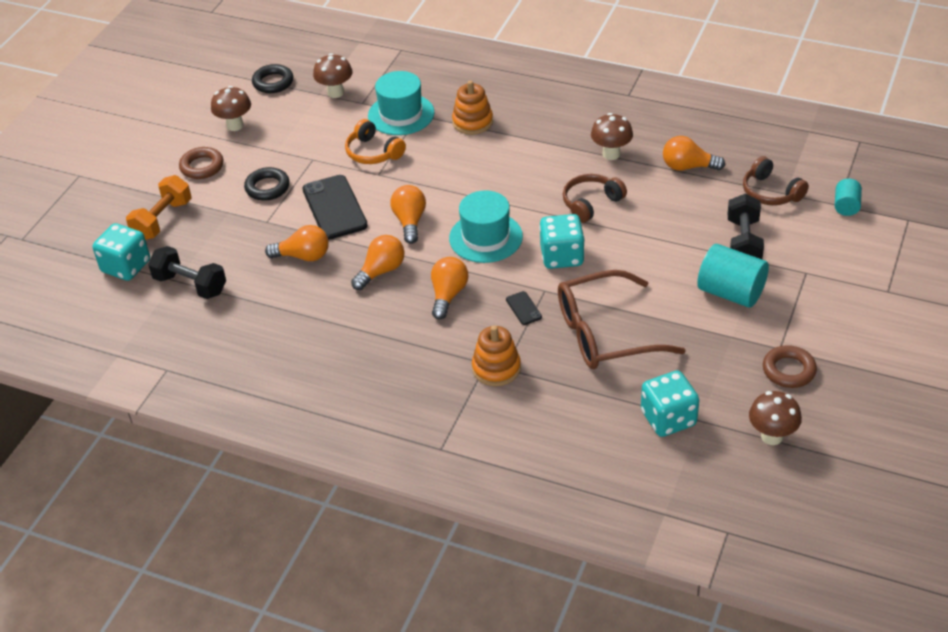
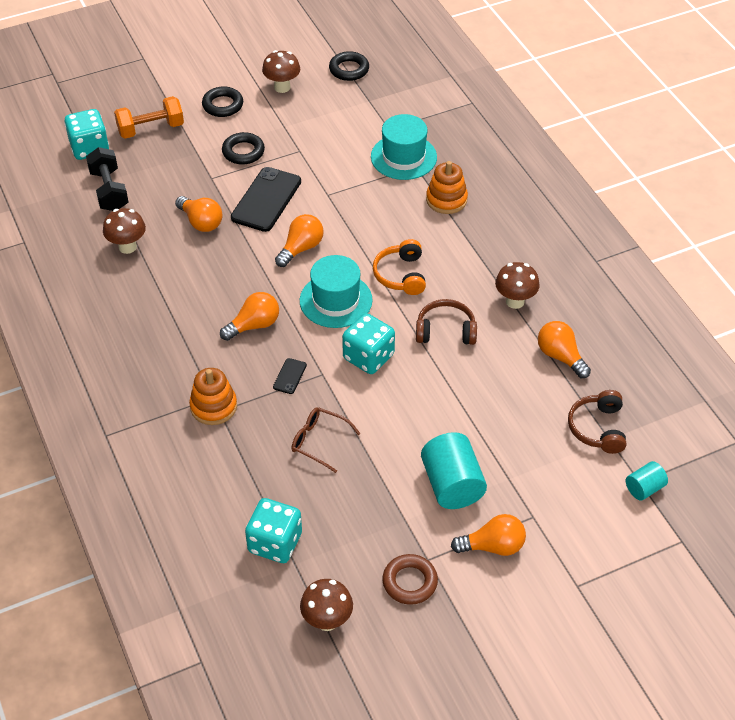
camera: 40 degrees right, 5 degrees up
(202, 167) = (223, 105): brown ring -> black ring
(335, 93) = (380, 107): brown mushroom -> brown mushroom (127, 247)
(373, 152) = (346, 174): orange headphones -> orange headphones (401, 275)
(381, 271) = (234, 272): orange light bulb -> orange light bulb (493, 546)
(605, 333) = (319, 441): brown glasses -> brown glasses, size x0.51
(743, 242) = (518, 453): black dumbbell -> none

